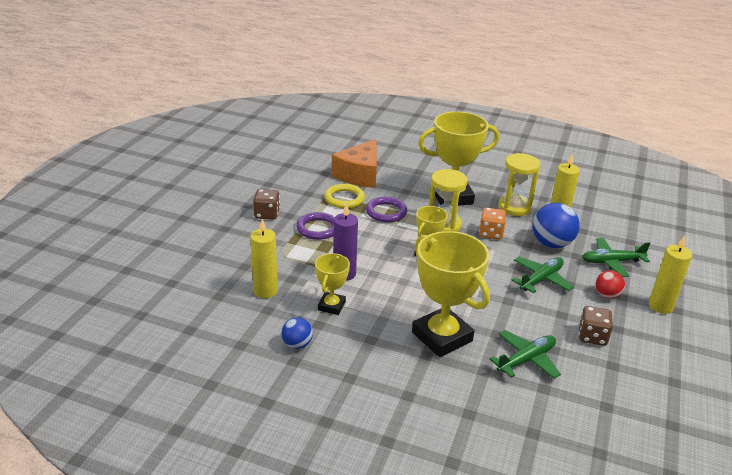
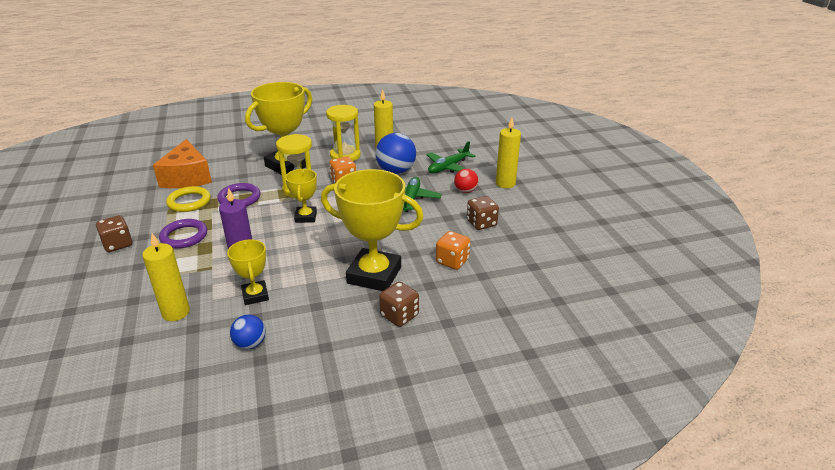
camera: 35 degrees left, 0 degrees up
(432, 384) = (399, 315): none -> brown dice
(526, 360) = (452, 261): green plane -> orange dice

